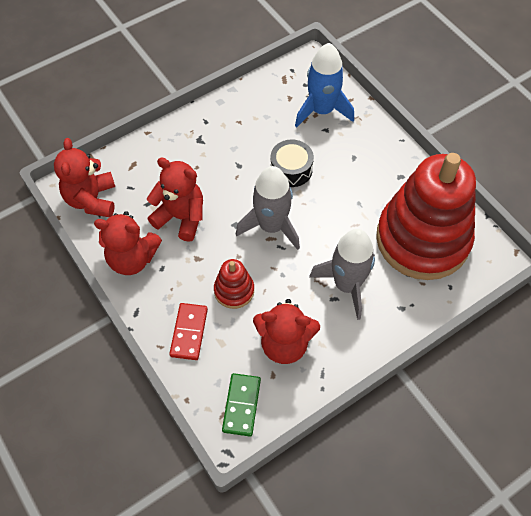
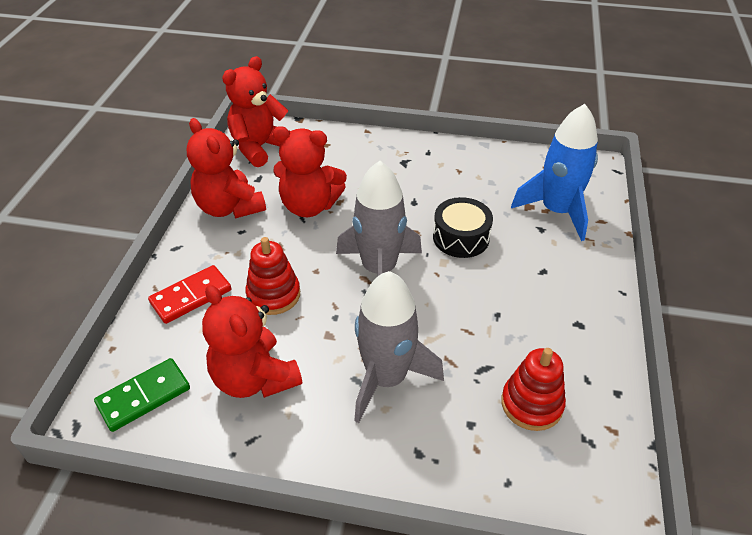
camera: 45 degrees right, 15 degrees down
(181, 217) = (309, 206): red teddy bear -> red teddy bear turned 120 degrees clockwise
(422, 239) = (531, 404): red stacking toy -> red stacking toy, size x0.42

